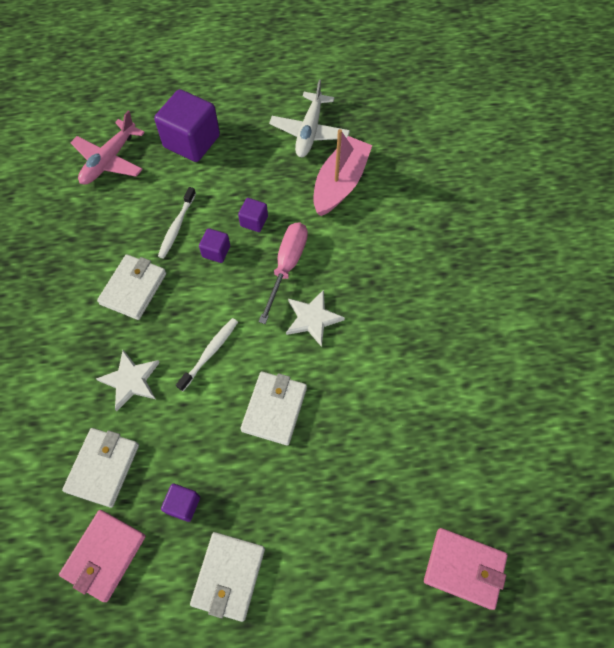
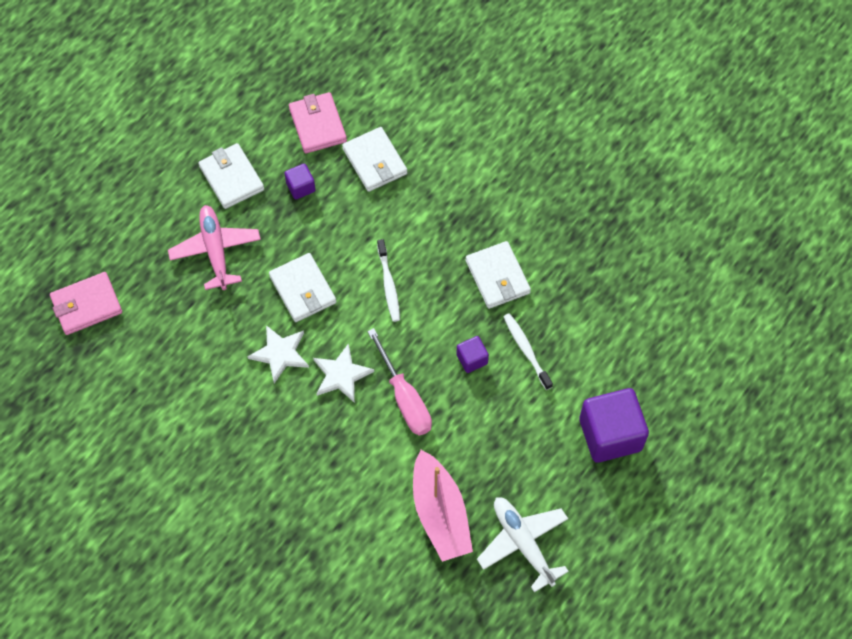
camera: 135 degrees right, 0 degrees up
(109, 160) = (652, 353): pink plane -> pink plane (215, 250)
(131, 380) = (421, 220): white star -> white star (280, 354)
(254, 221) = (472, 411): purple cube -> none

